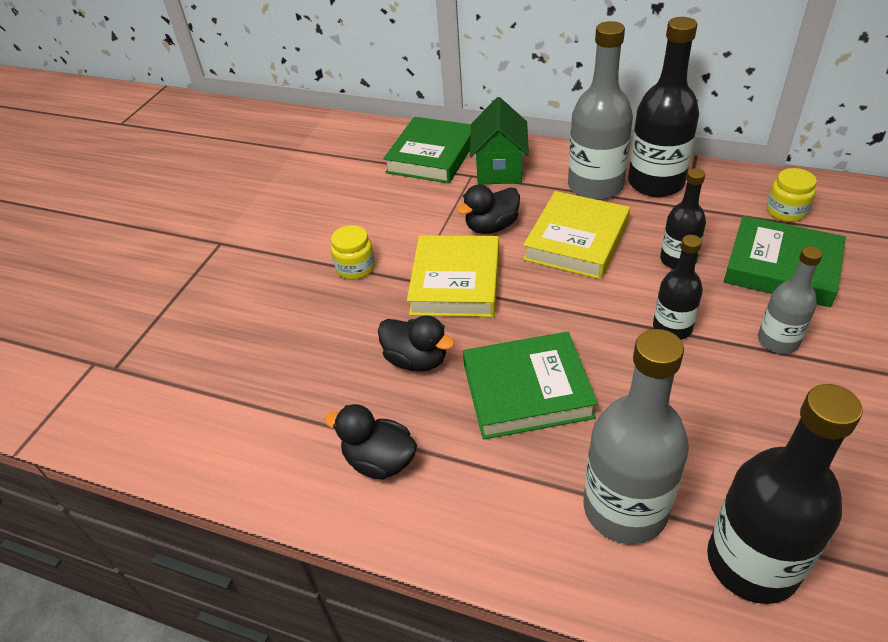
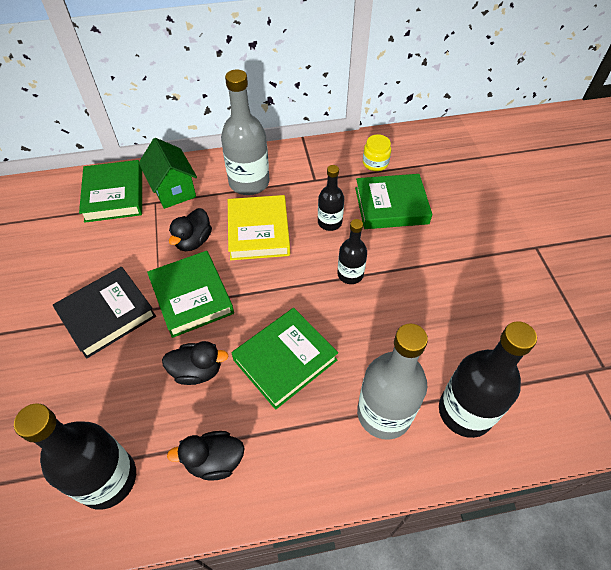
camera: 35 degrees left, 10 degrees up
(355, 267) = (107, 314): yellow jar -> black book
(455, 282) = (191, 296): yellow book -> green book
(656, 183) = (287, 167): black bottle -> black bottle (107, 479)
(778, 341) = (412, 259): grey bottle -> none

